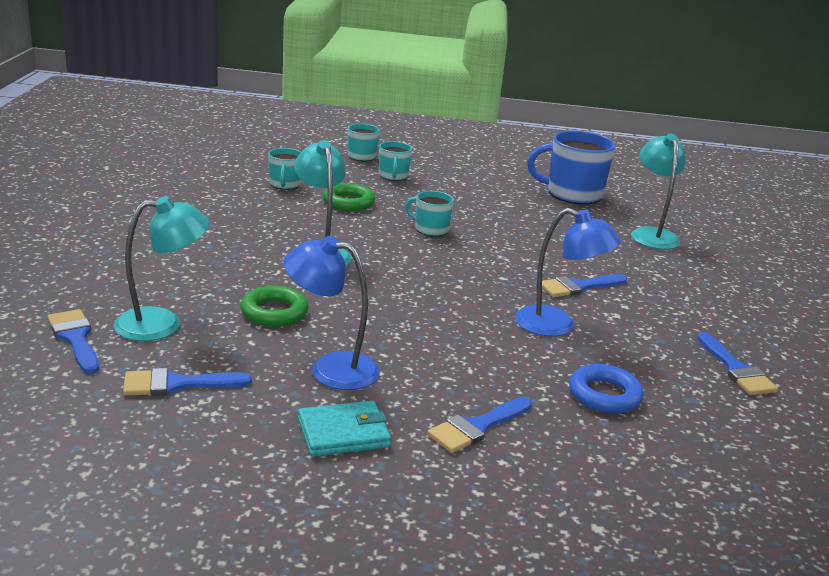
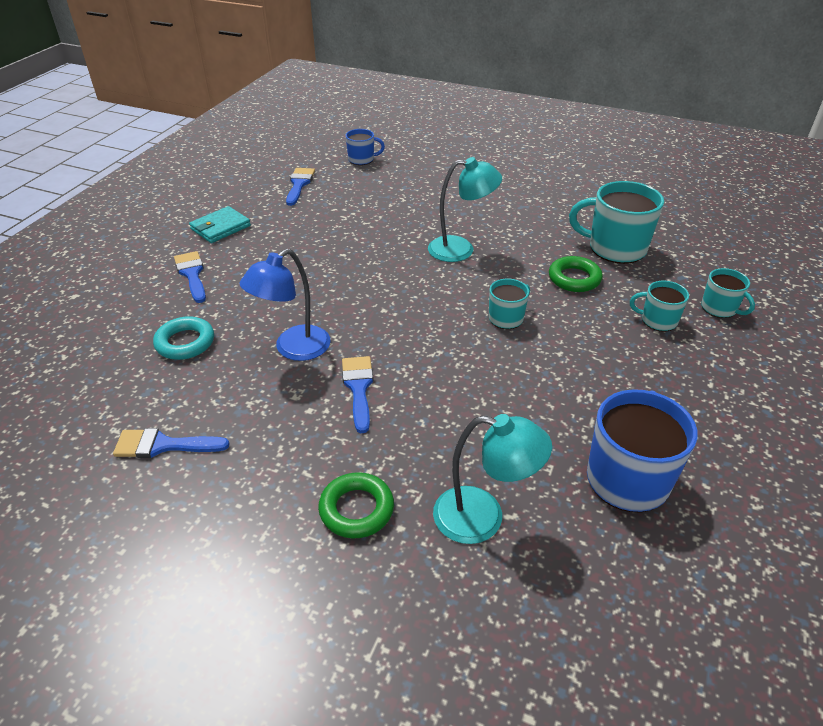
camera: 110 degrees right, 15 degrees up
(75, 338) = (362, 159): blue brush -> blue mug
(162, 324) = (368, 183): turquoise lamp -> none
(274, 312) = (369, 220): green ring -> green ring (356, 509)
(285, 184) = (615, 248): turquoise mug -> turquoise mug, size x1.84
(330, 369) = (288, 232): blue lamp -> none
(343, 433) = (220, 227): turquoise wallet -> turquoise wallet turned 45 degrees clockwise
(604, 395) = (185, 342): blue ring -> turquoise ring

